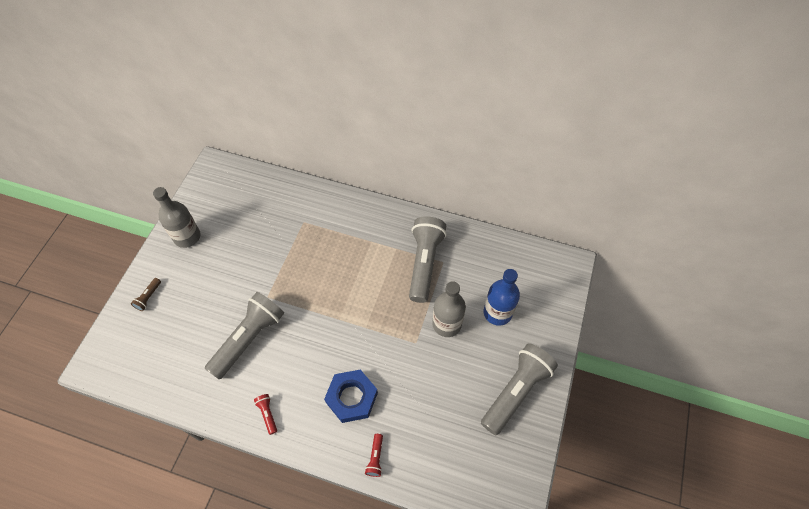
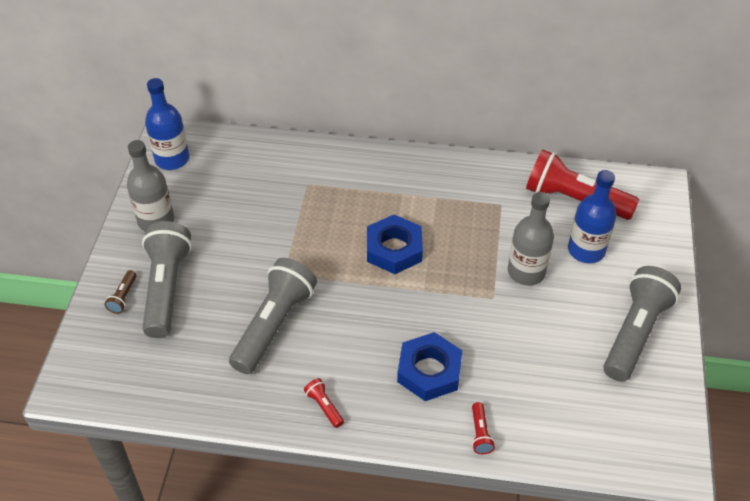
camera: 10 degrees left, 10 degrees down
(211, 186) = (172, 159): none -> blue bottle
(353, 288) = (394, 249): none -> blue nut
(424, 263) = (477, 209): grey flashlight -> grey flashlight (166, 288)
(500, 266) = (574, 199): none -> red flashlight

